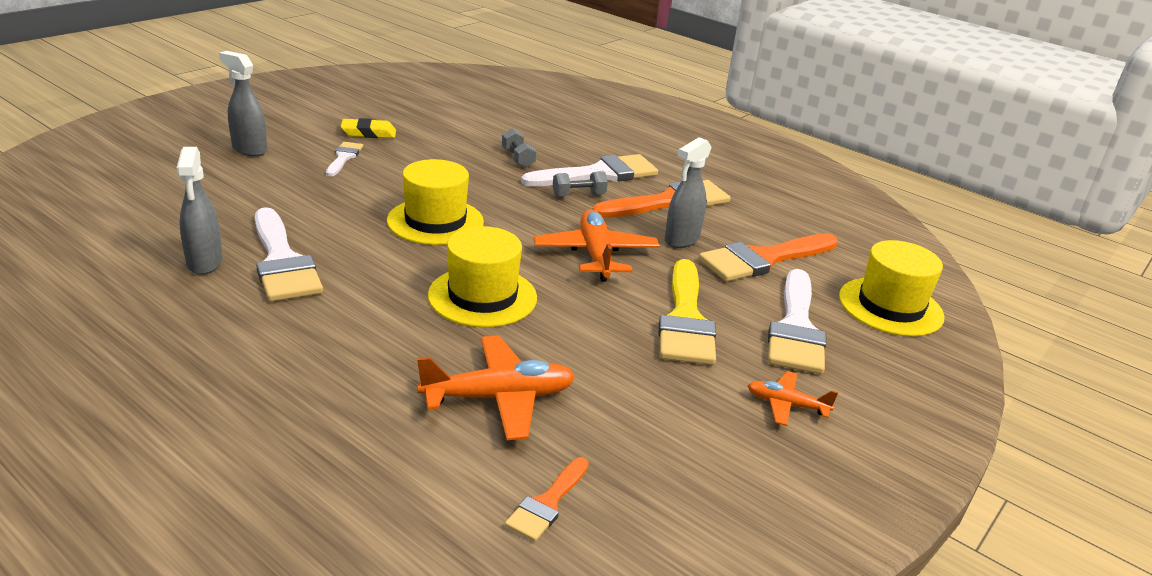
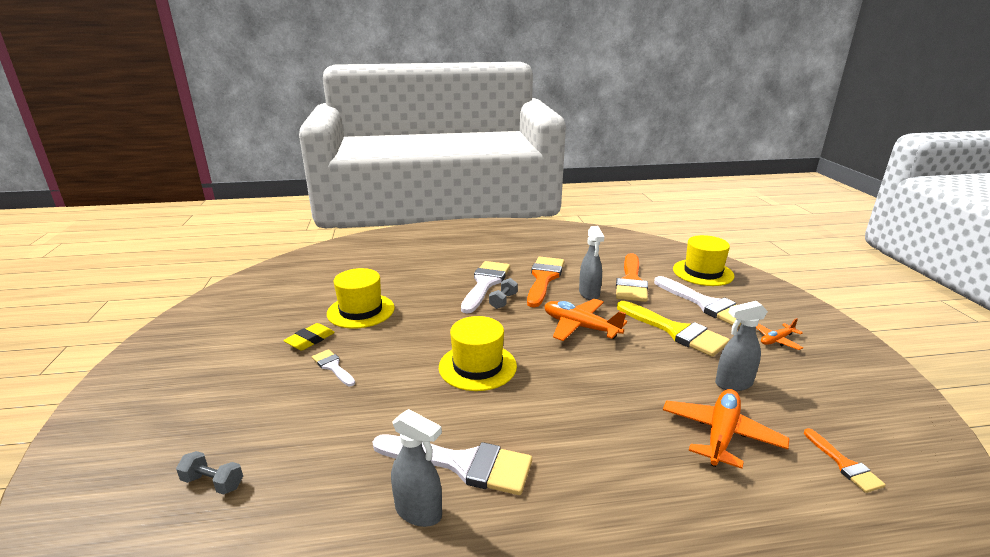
camera: 45 degrees left, 5 degrees down
(249, 149) = (250, 408): grey spray bottle -> grey spray bottle (733, 384)
(482, 296) = (594, 389): yellow hat -> yellow hat (361, 311)
(518, 158) = (430, 300): grey dumbbell -> grey dumbbell (213, 483)

